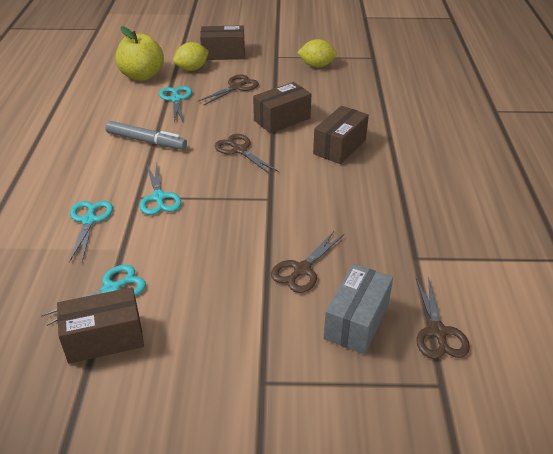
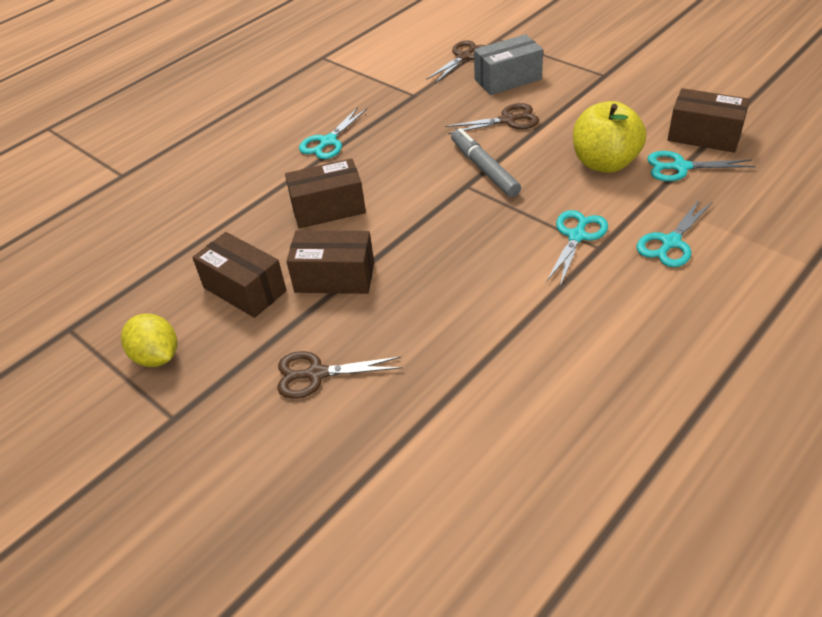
camera: 135 degrees left, 5 degrees up
(142, 76) = (426, 504): yellow apple -> yellow apple (604, 163)
(146, 141) = (532, 329): grey marker -> grey marker (484, 169)
(176, 99) = (424, 397): turquoise scissors -> turquoise scissors (328, 142)
(192, 69) = (329, 469): yellow lemon -> none
(223, 54) = (234, 485): brown box -> brown box (244, 289)
(239, 150) = (434, 256): brown scissors -> none

